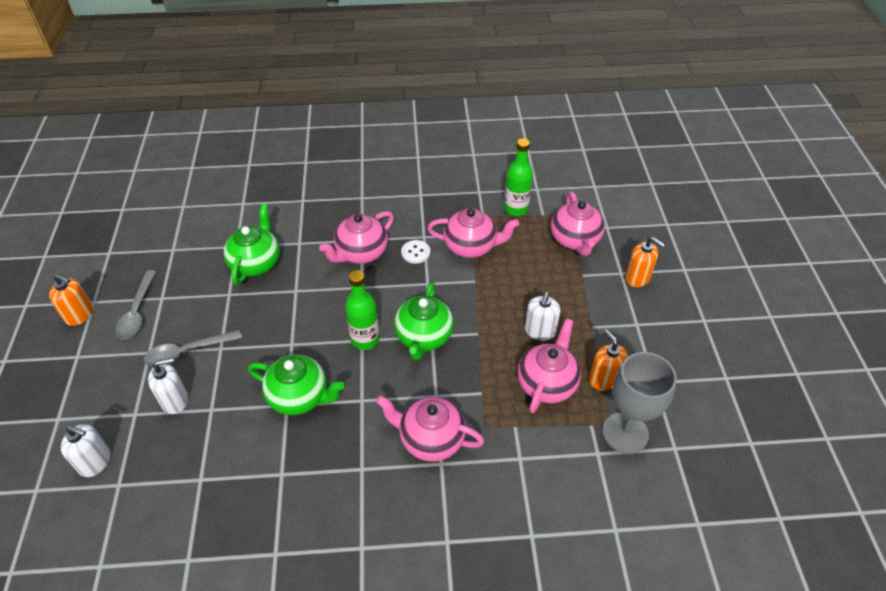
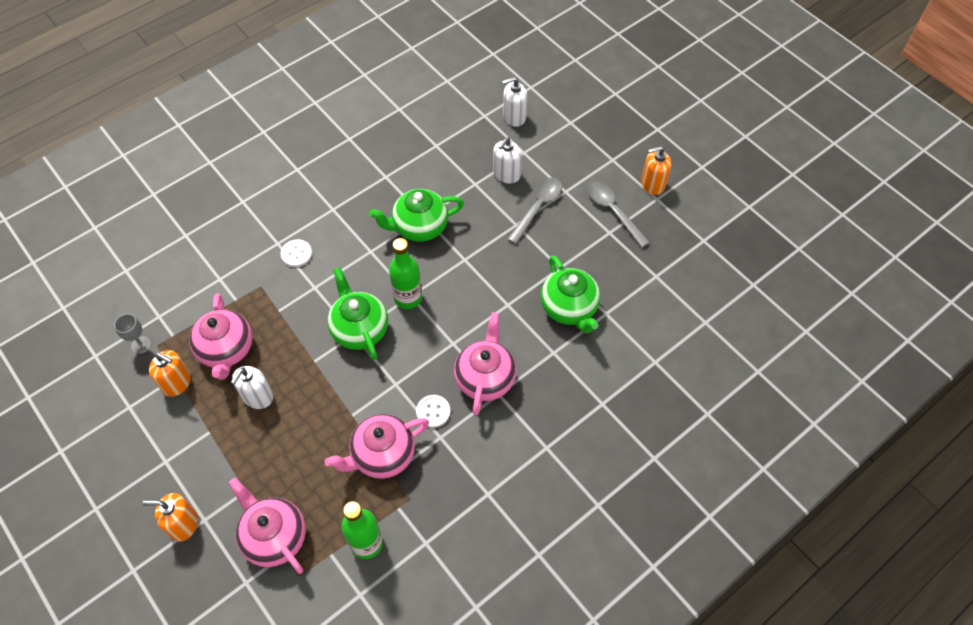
camera: 145 degrees right, 10 degrees up
(430, 439) = (296, 254): pink teapot -> white button
(540, 331) = (257, 397): white soap dispenser -> white soap dispenser turned 135 degrees counterclockwise
(625, 433) = (141, 345): grey goblet -> grey goblet, size x0.46

